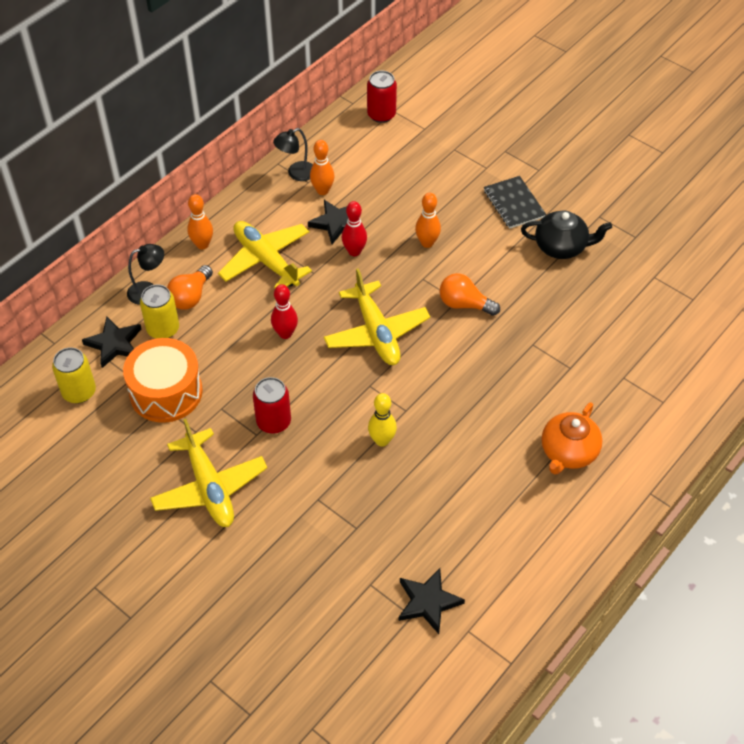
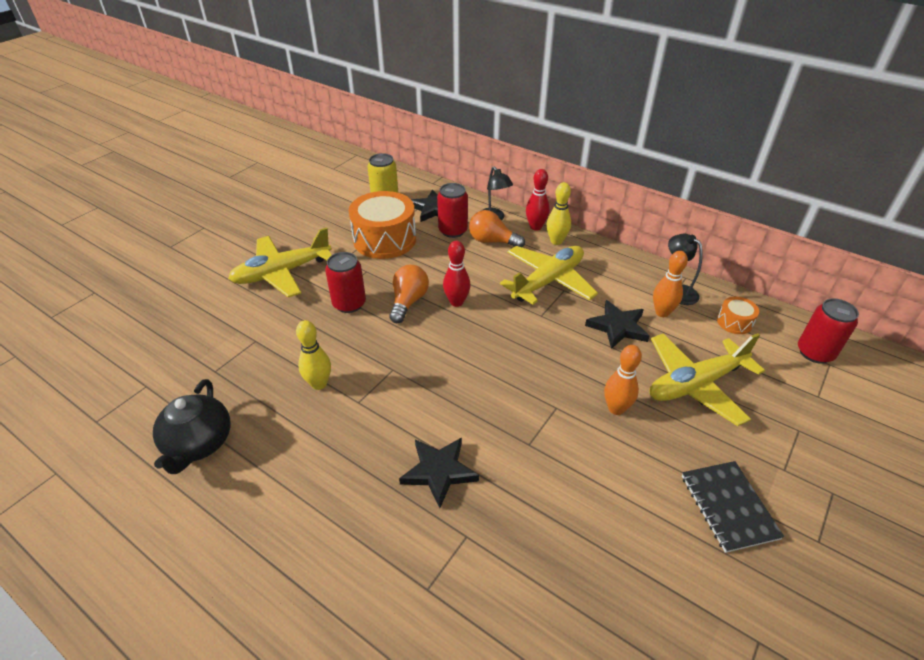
camera: 85 degrees right, 10 degrees down
(163, 329) = (453, 231): yellow can -> red can
(202, 244) = (556, 241): orange bowling pin -> yellow bowling pin
(341, 149) = (734, 322): none -> orange drum
(354, 251) = (581, 344): red bowling pin -> red bowling pin (535, 227)
(376, 332) = (466, 370): yellow plane -> yellow plane (695, 384)
(428, 602) = (106, 434): black star -> black star (439, 471)
(464, 304) = (523, 452): orange light bulb -> orange light bulb (408, 302)
(514, 204) = (728, 507): black notebook -> black notebook turned 75 degrees counterclockwise
(561, 247) = (665, 576): black teapot -> black teapot (199, 444)
(568, 452) = (277, 585): orange teapot -> none

